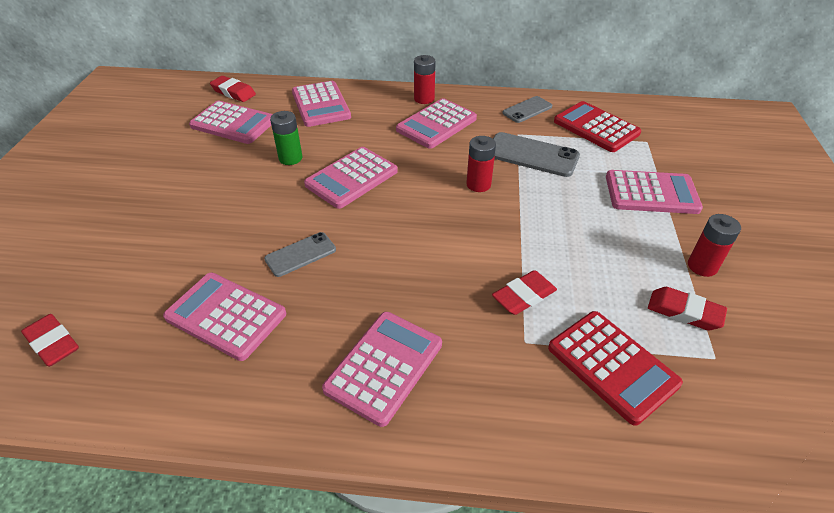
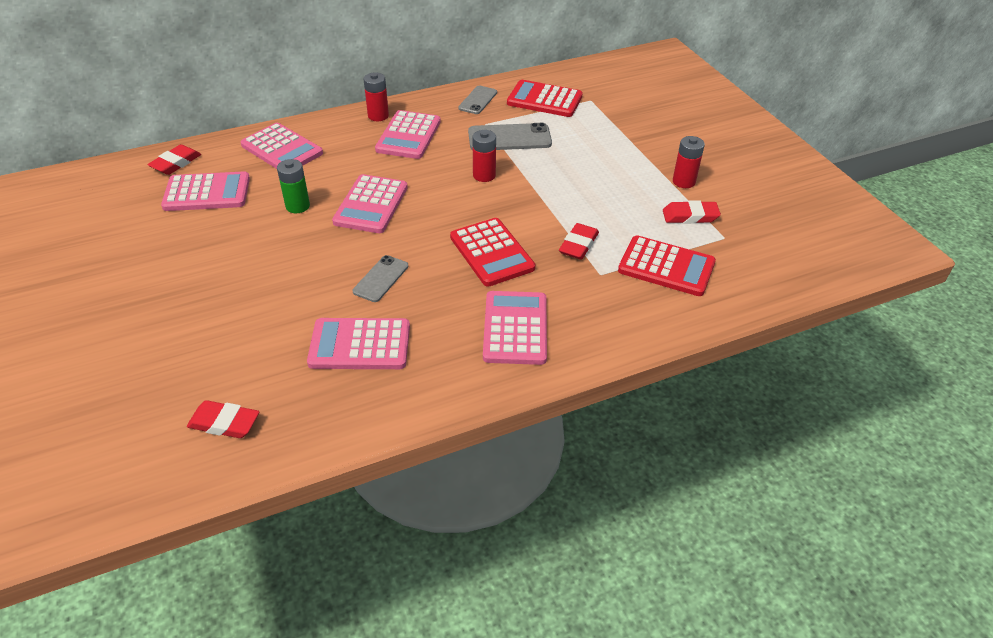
camera: 30 degrees left, 0 degrees up
(233, 92) = (176, 163): red eraser -> red eraser turned 60 degrees counterclockwise
(425, 269) = (491, 253): none -> red calculator
(651, 193) = (619, 140): pink calculator -> none

